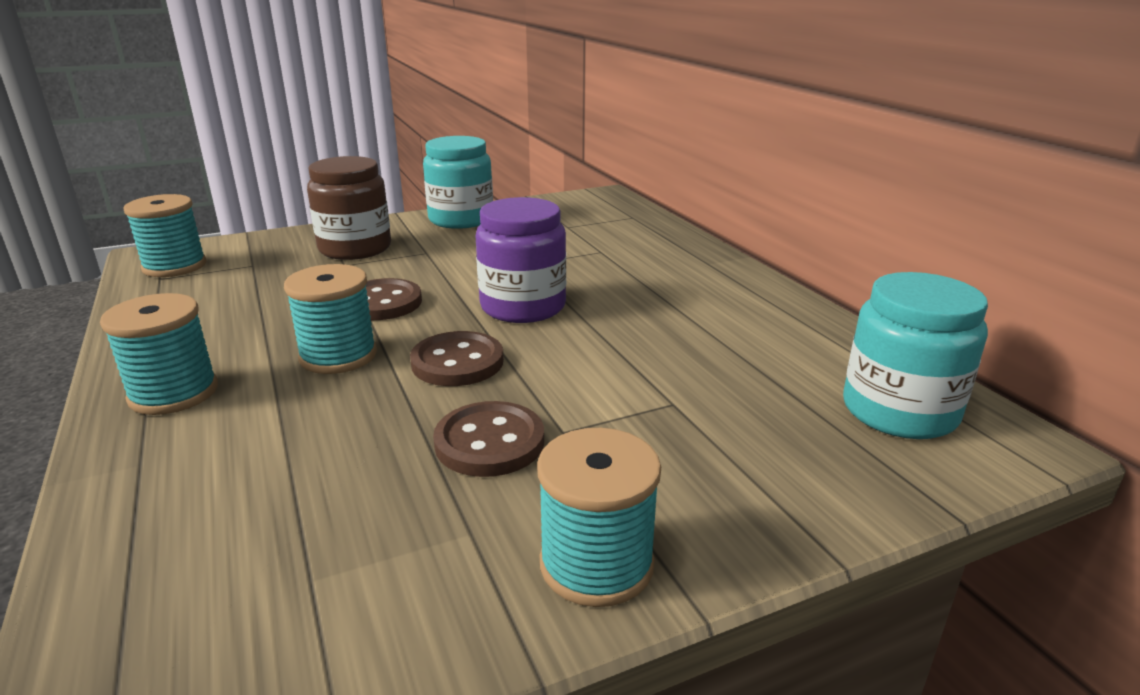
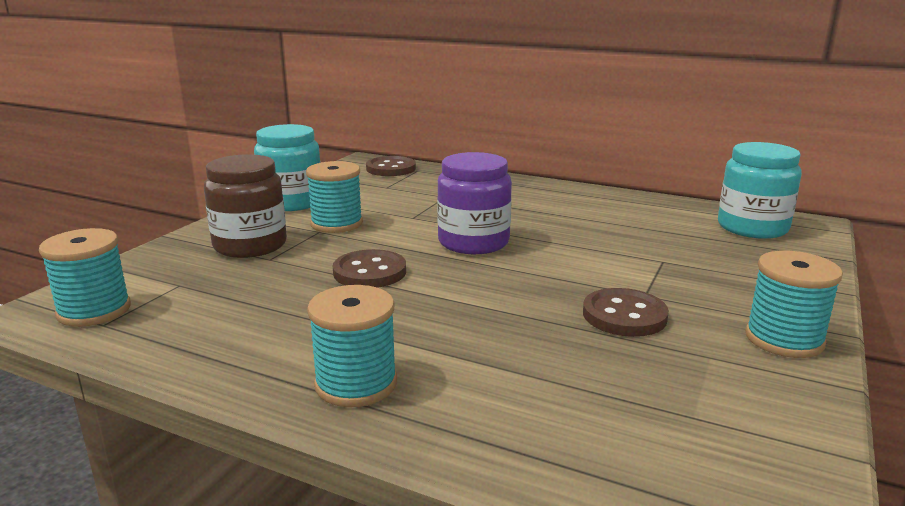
camera: 40 degrees left, 5 degrees down
(338, 356) = (422, 313): turquoise spool -> turquoise spool (336, 224)
(457, 362) = (509, 286): brown button -> brown button (391, 168)

